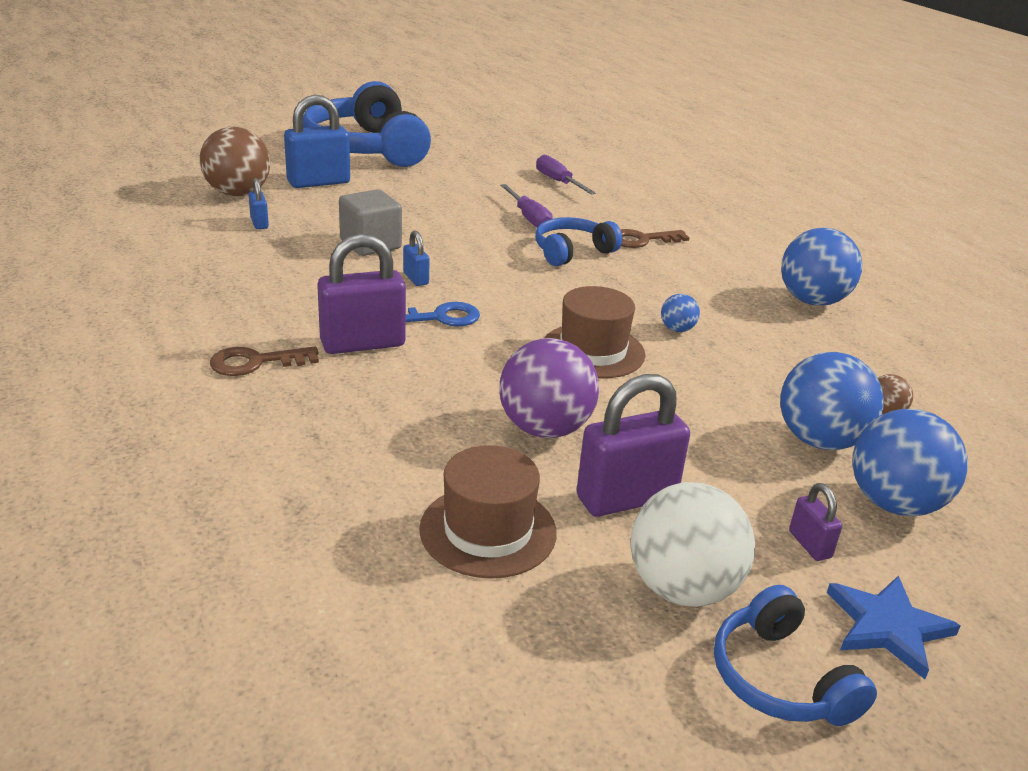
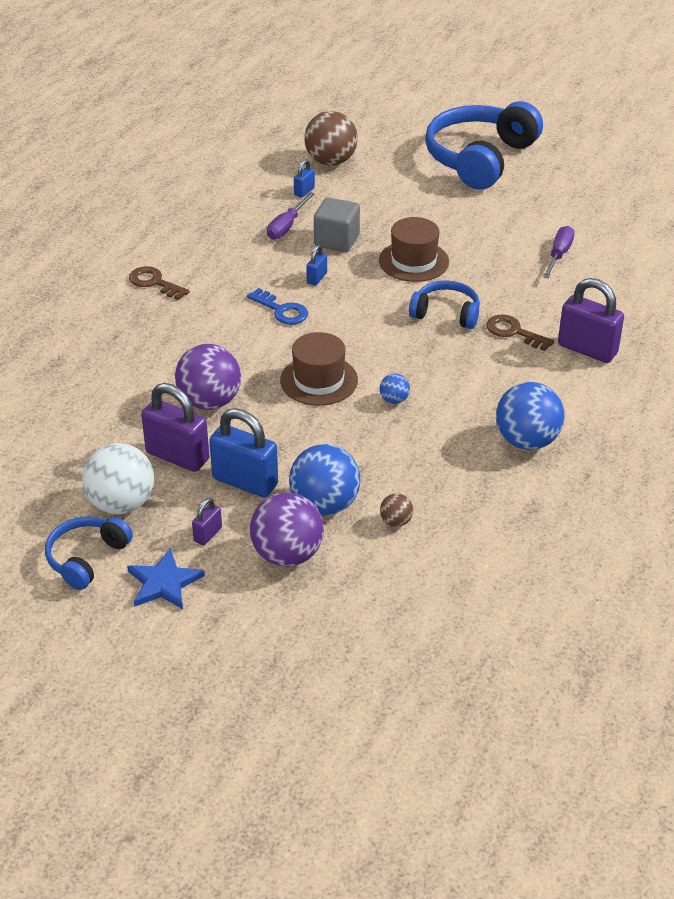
camera: 55 degrees right, 10 degrees up
(318, 182) = (393, 175): blue padlock -> blue padlock (245, 482)
(363, 344) = (217, 302): purple padlock -> purple padlock (587, 349)
(488, 531) = (100, 425): brown hat -> brown hat (413, 261)
(528, 218) = (473, 273): purple screwdriver -> purple screwdriver (287, 226)
(894, 504) = (287, 554): blue ball -> purple ball

